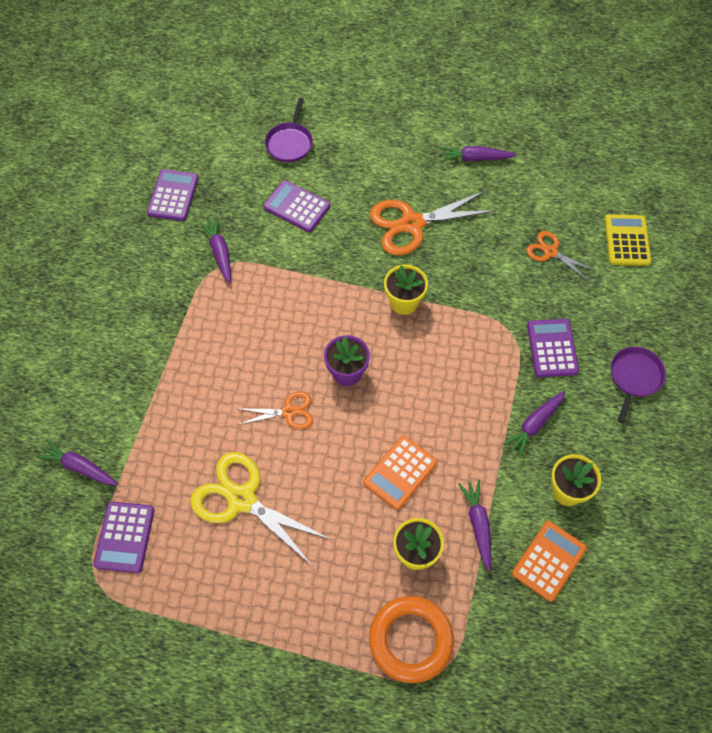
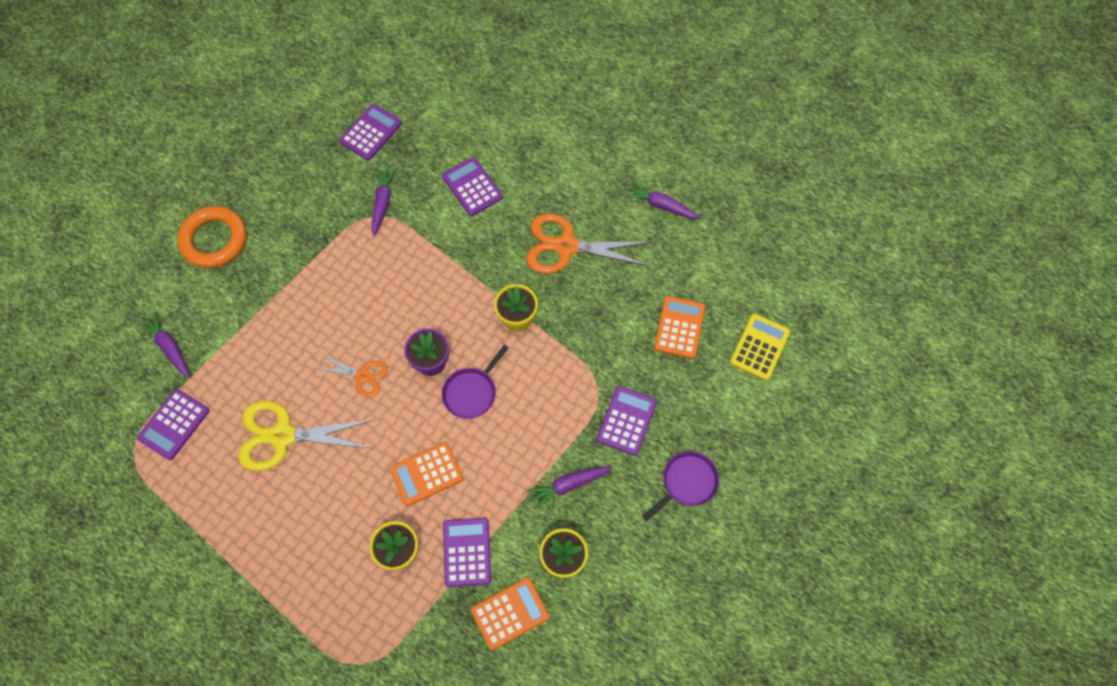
camera: 25 degrees right, 5 degrees up
(242, 499) = (283, 436): yellow scissors -> yellow scissors turned 60 degrees counterclockwise
(290, 143) = (499, 122): purple pan -> purple pan (471, 392)
(411, 640) = (354, 624): orange ring -> orange ring (214, 240)
(478, 525) = (467, 552): purple carrot -> purple calculator
(550, 252) = (679, 327): orange scissors -> orange calculator

